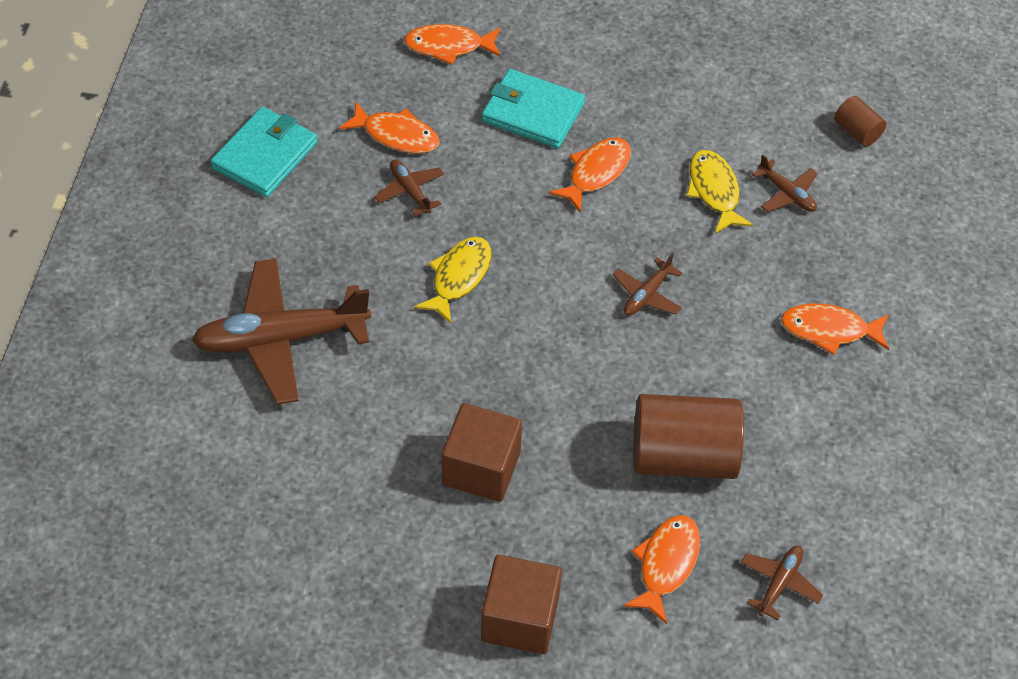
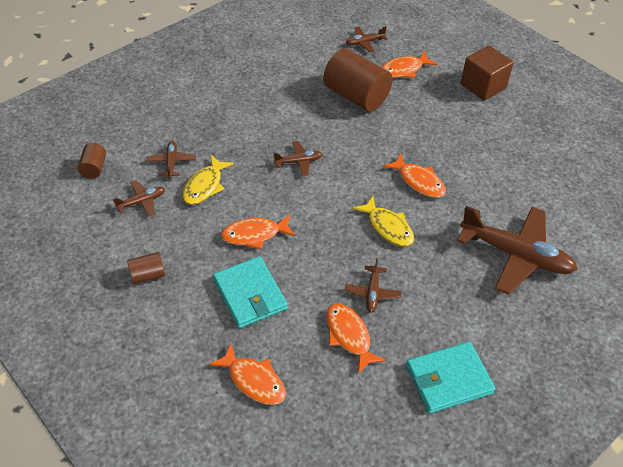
camera: 140 degrees left, 5 degrees down
(459, 277) = (388, 227): yellow fish -> yellow fish turned 105 degrees counterclockwise
(481, 468) = (453, 141): brown cube -> none
(651, 68) = (148, 275): none -> brown cylinder
(755, 130) = (142, 201): none -> brown plane
(829, 330) = (233, 100): orange fish -> orange fish (418, 181)

